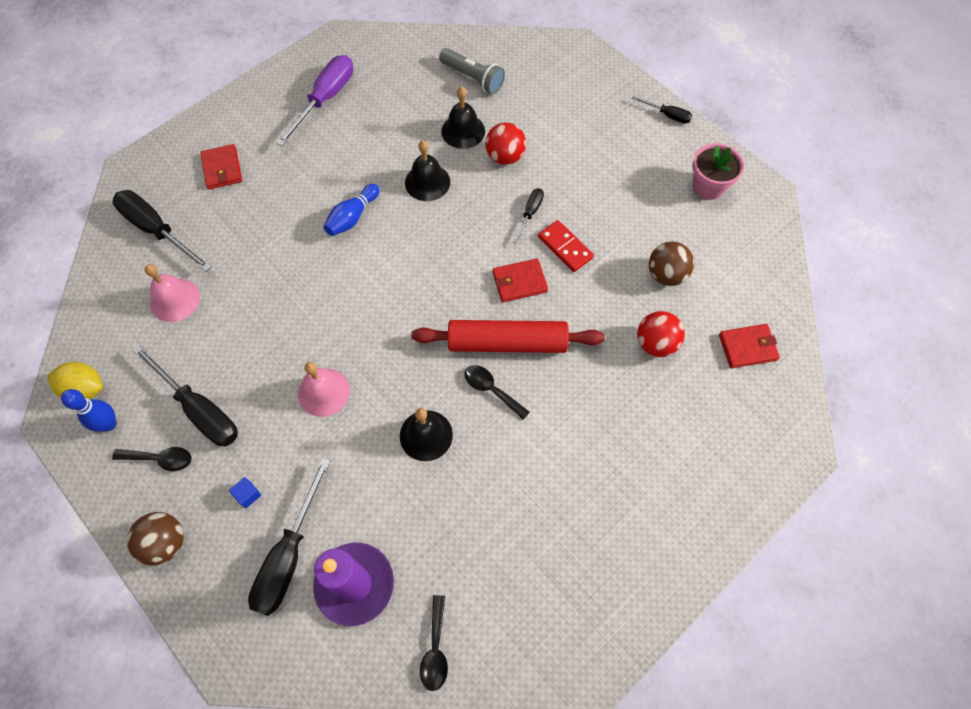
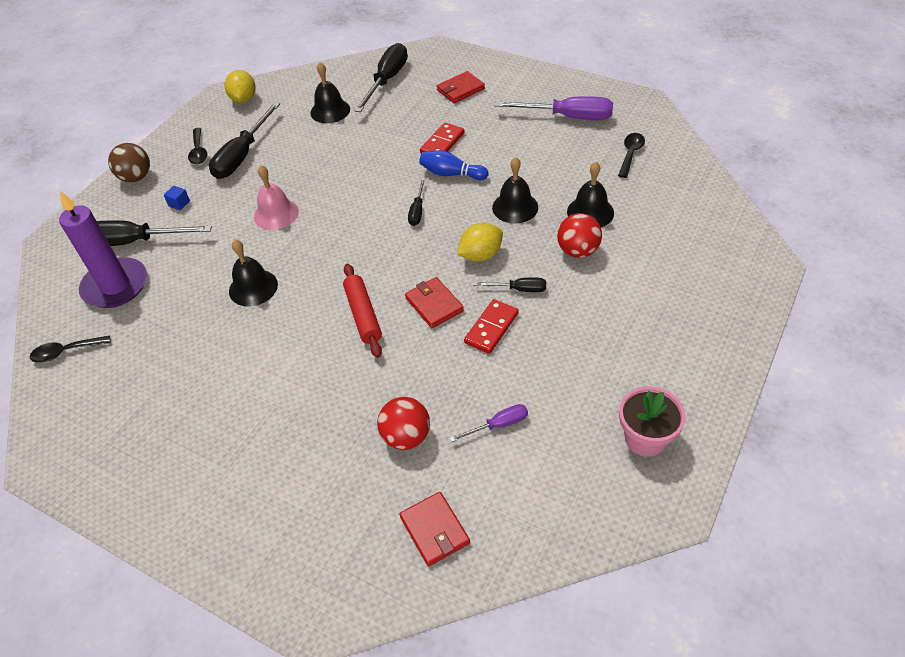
camera: 75 degrees right, 15 degrees down
(109, 424) = (220, 119): blue bowling pin -> none
(175, 300) = (330, 111): pink bell -> black bell
(300, 210) = (442, 143): none -> red domino
(473, 78) = (661, 199): grey flashlight -> none
(475, 228) = (480, 255): none -> yellow lemon
(491, 390) = (310, 318): black spoon -> black spoon (630, 154)
(507, 342) = (363, 315): red rolling pin -> red rolling pin, size x0.66
(666, 274) = (498, 425): brown ball -> purple screwdriver
(667, 115) = (727, 372): black screwdriver -> black screwdriver (417, 211)

